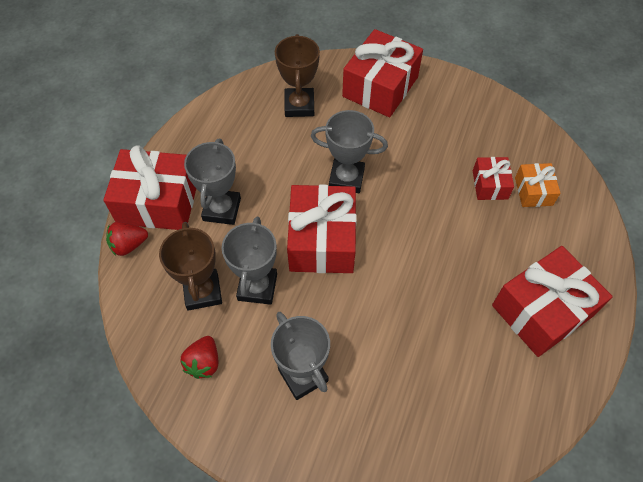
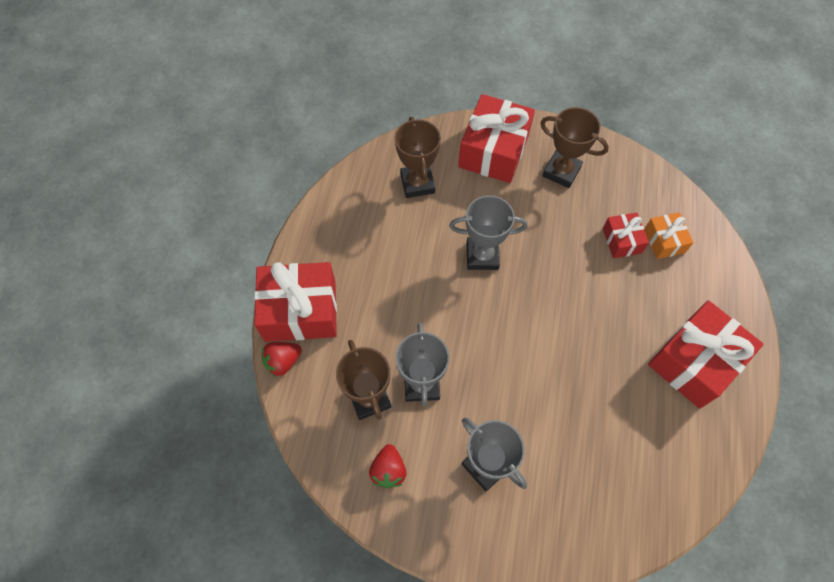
camera: 10 degrees left, 5 degrees up
(222, 209) = (366, 308): grey trophy -> none
(322, 240) = (473, 325): red gift -> none
(442, 114) = (561, 172): none -> brown trophy

